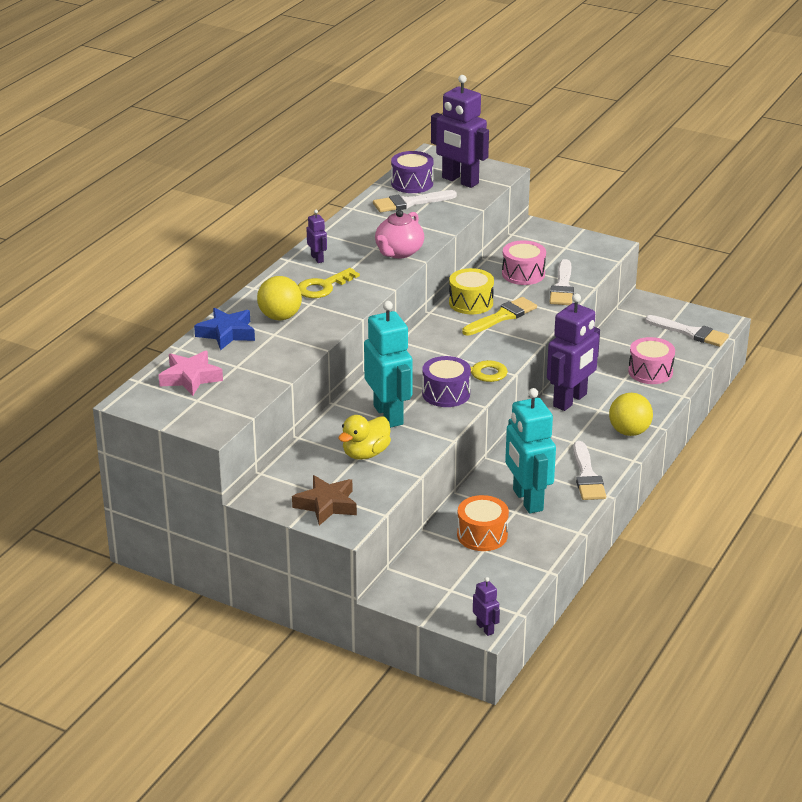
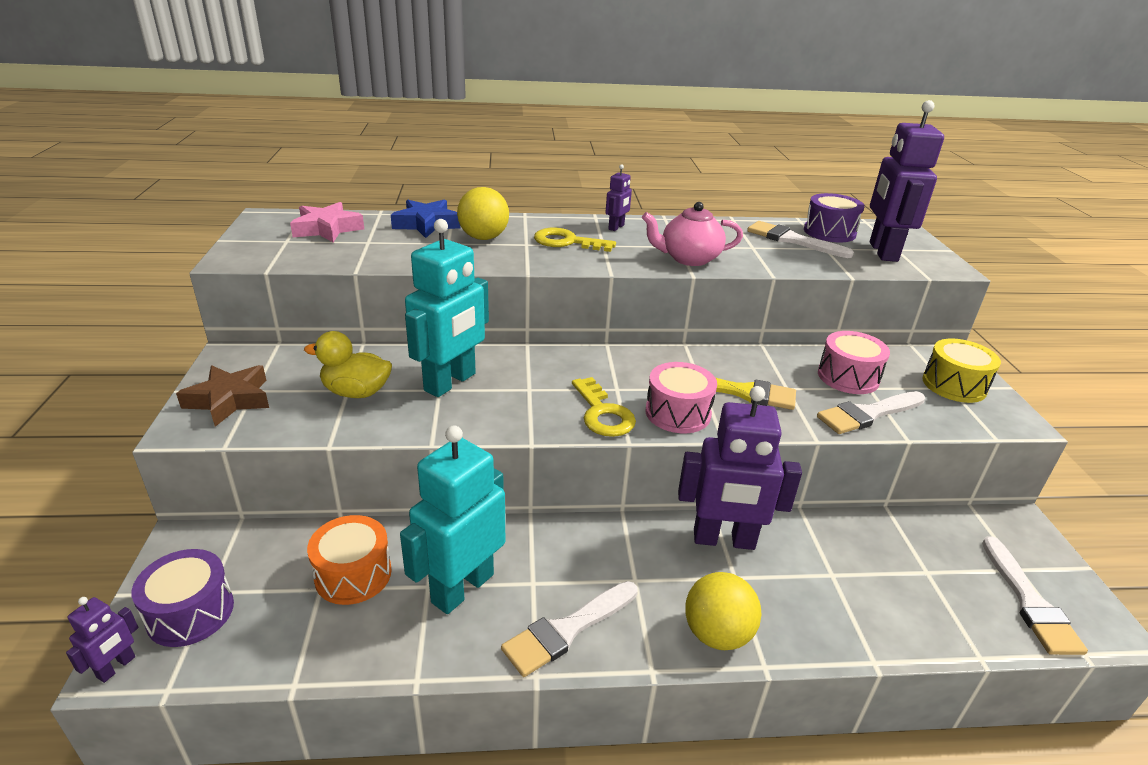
camera: 55 degrees right, 0 degrees up
(446, 393) = (532, 406): purple drum -> purple drum (190, 612)
(471, 303) = (738, 362): yellow drum -> yellow drum (954, 385)
(650, 372) = (882, 596): pink drum -> pink drum (678, 413)

